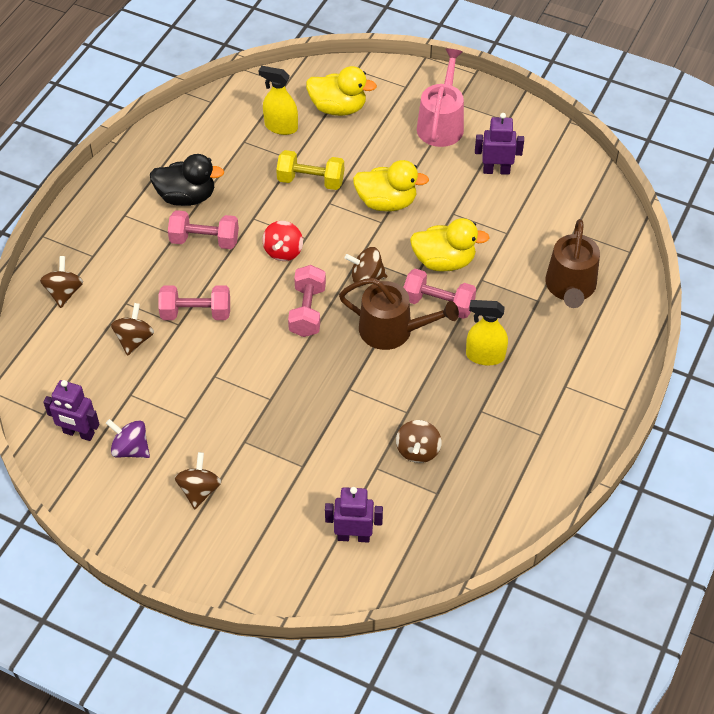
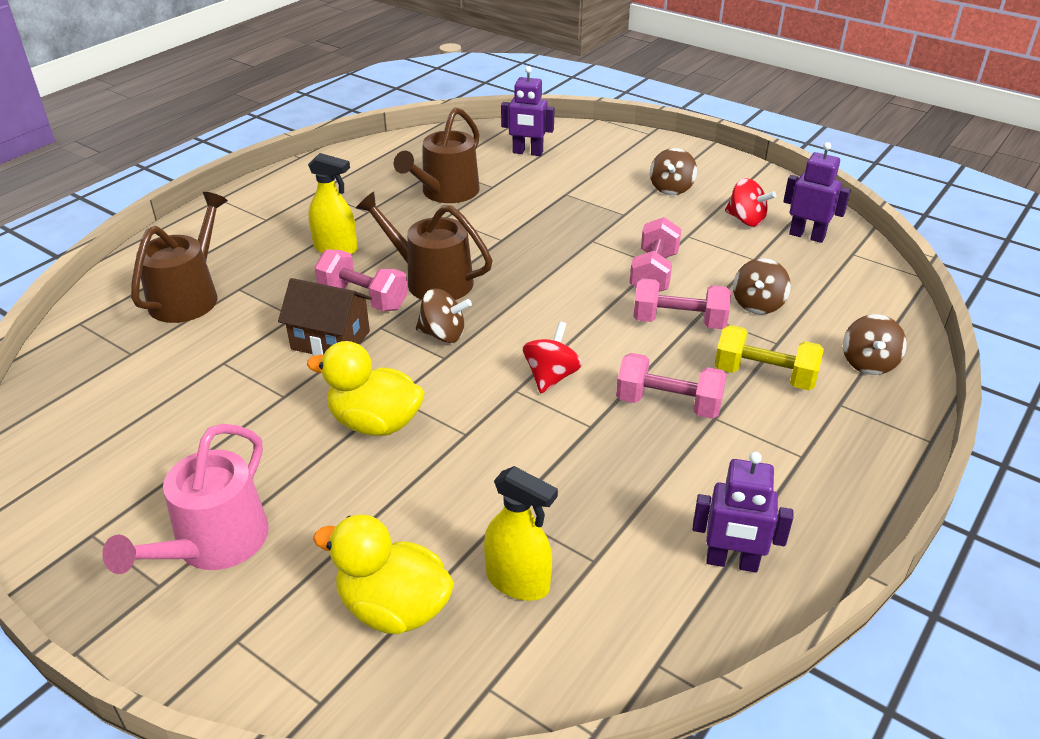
camera: 170 degrees left, 15 degrees down
(130, 449) = (746, 220): purple spinning top -> red spinning top
(186, 197) = (699, 472): black duck -> none
(307, 311) = (532, 309): pink dumbbell -> pink dumbbell (654, 273)
(311, 181) = (486, 471): yellow dumbbell -> yellow dumbbell (764, 376)
(418, 451) = (446, 192): brown spinning top -> brown watering can
(444, 261) = (330, 340): yellow duck -> brown house
(496, 170) = (176, 449): purple robot -> purple robot (732, 562)

